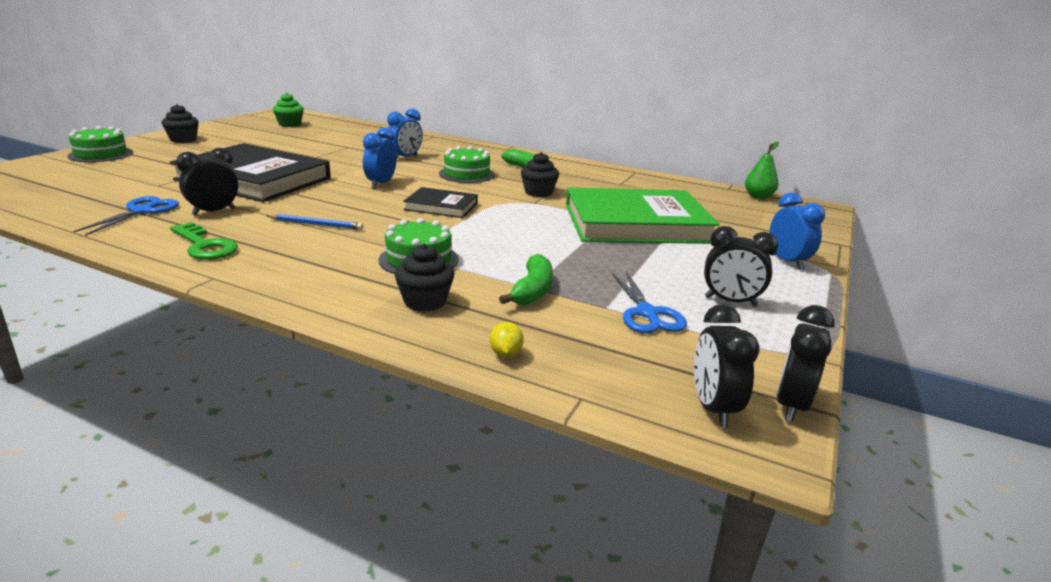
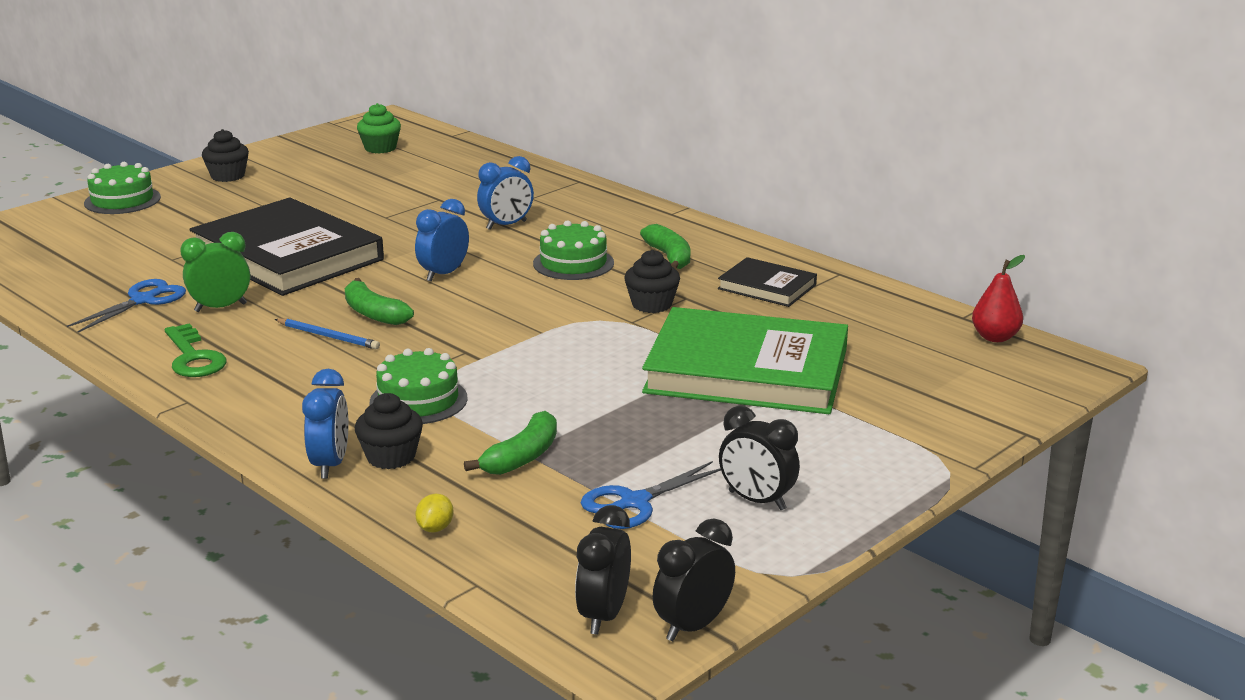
camera: 20 degrees right, 0 degrees up
(214, 212) = (220, 307): black clock -> green clock
(343, 208) = (373, 313): none -> green banana
(441, 206) = (499, 319): black book -> black book (767, 287)
(647, 313) = (634, 502): blue scissors -> blue scissors turned 45 degrees clockwise
(758, 197) = (995, 337): green pear -> red pear
(787, 262) = (905, 453): blue clock -> blue clock (330, 464)

